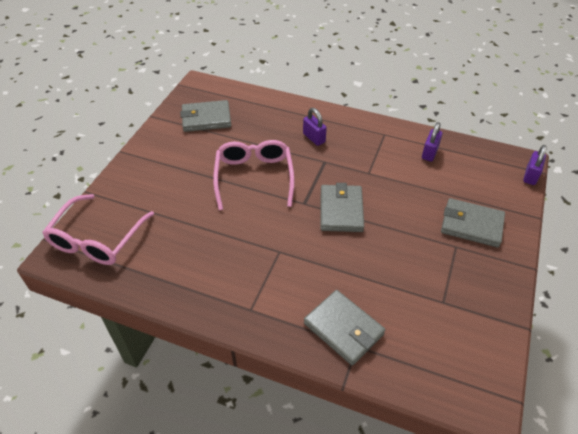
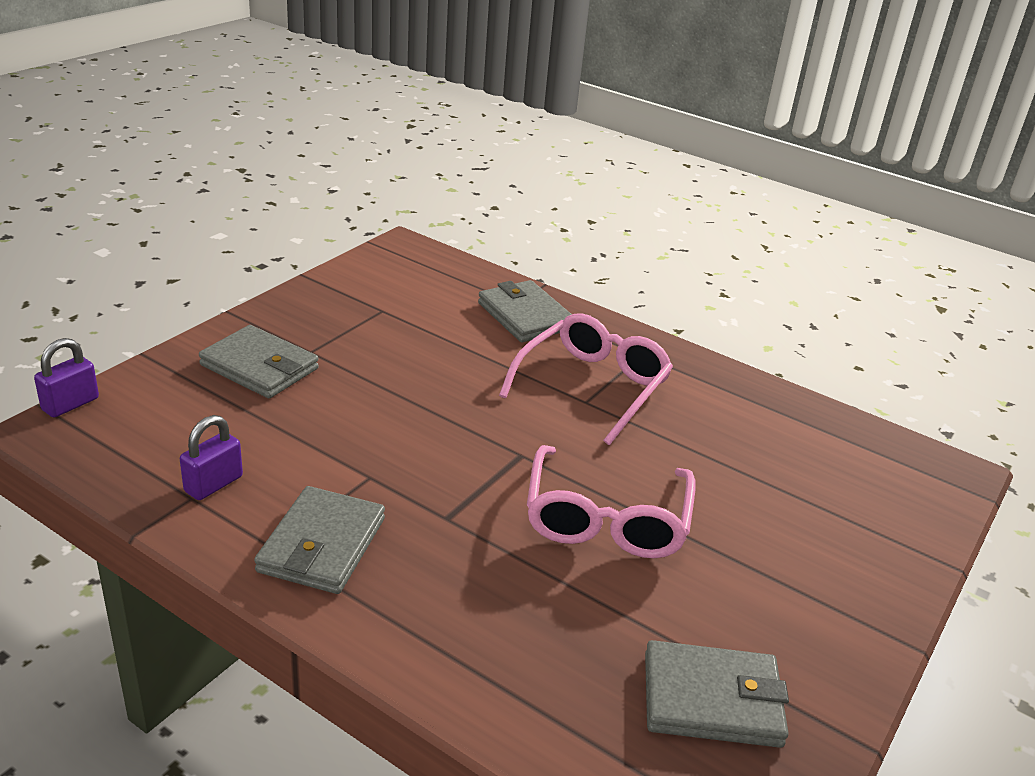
camera: 170 degrees left, 15 degrees down
(97, 239) = (895, 480): pink glasses -> pink glasses (592, 387)
(314, 138) = (445, 575): purple padlock -> none
(341, 210) = (460, 429): grey wallet -> grey wallet (322, 545)

